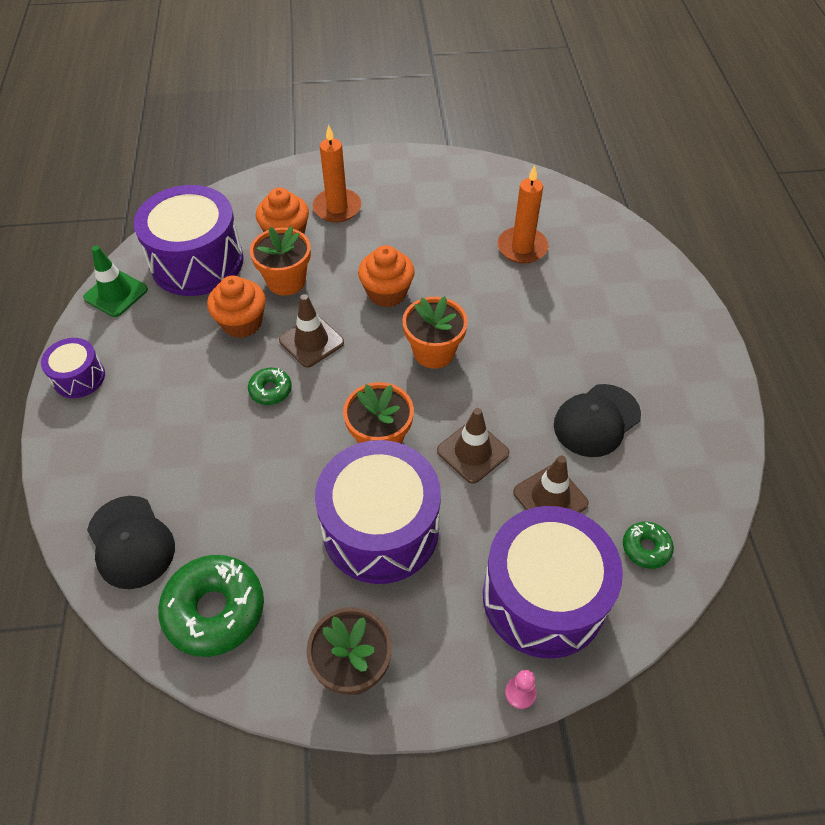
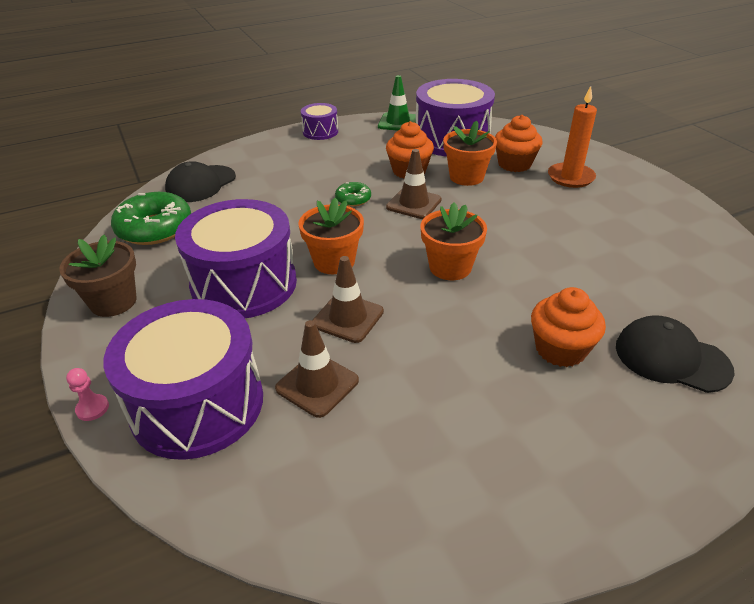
camera: 70 degrees right, 15 degrees down
(387, 293) = (498, 225): orange cupcake -> orange cupcake (560, 349)
(522, 247) = (641, 292): orange candle -> none
(596, 420) = (439, 402): black cap -> black cap (671, 358)
(646, 548) = (280, 483): green donut -> none

